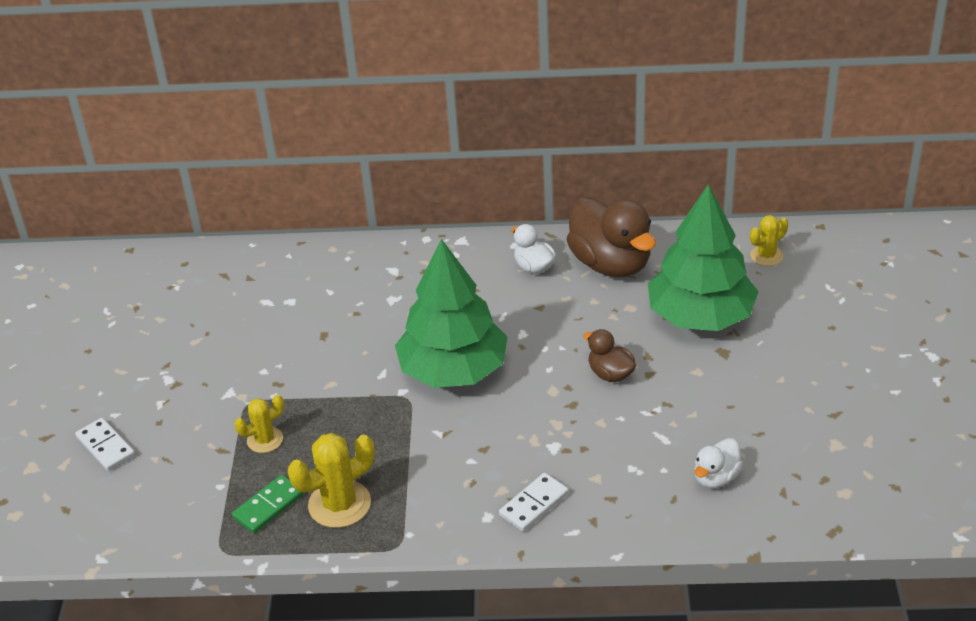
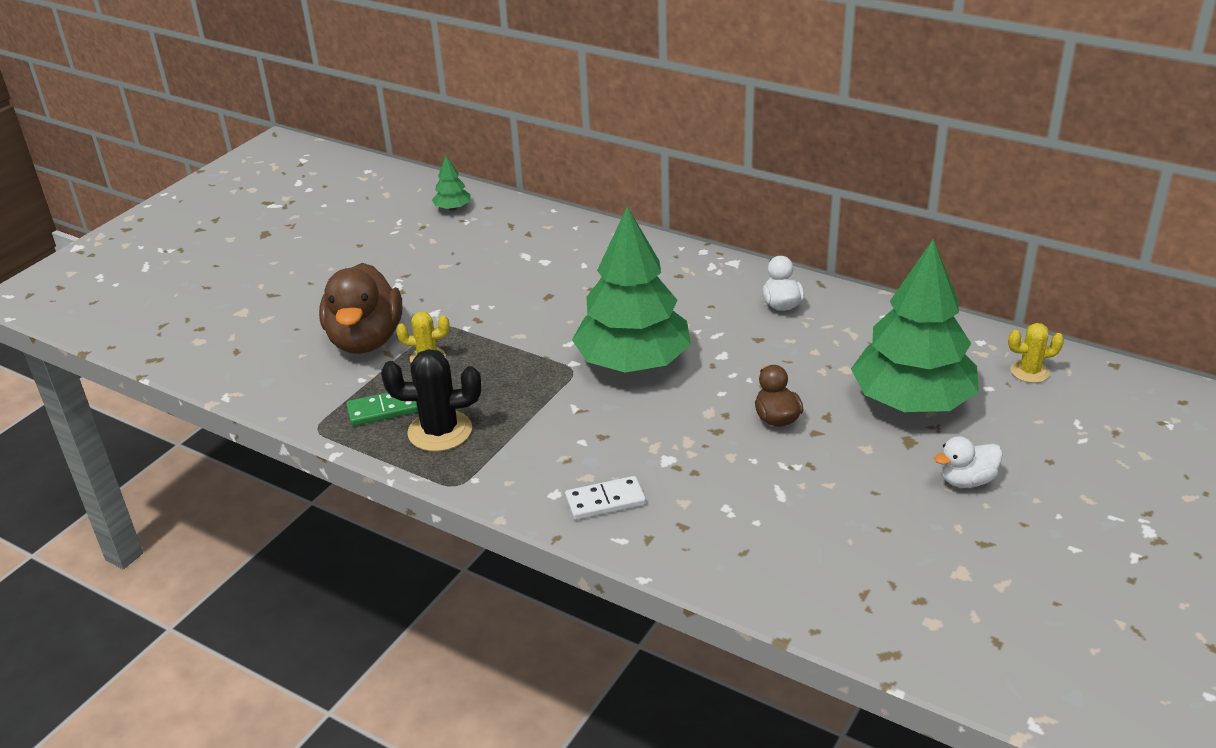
camera: 30 degrees right, 5 degrees down
(105, 447) = (306, 317): white domino -> none
(149, 277) = (452, 208): none -> green tree
(339, 504) = (440, 431): yellow cactus -> black cactus
(611, 264) = (859, 326): brown duck -> brown duck (366, 340)
(716, 478) = (803, 551): white duck -> white duck (966, 480)

